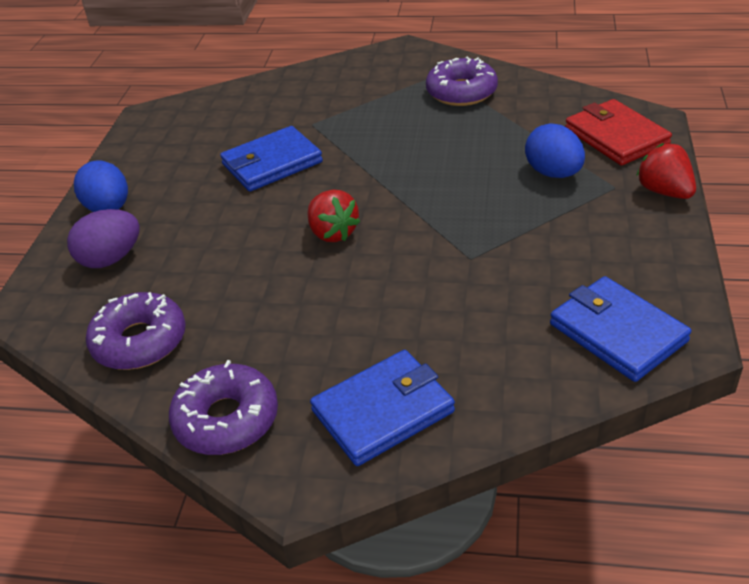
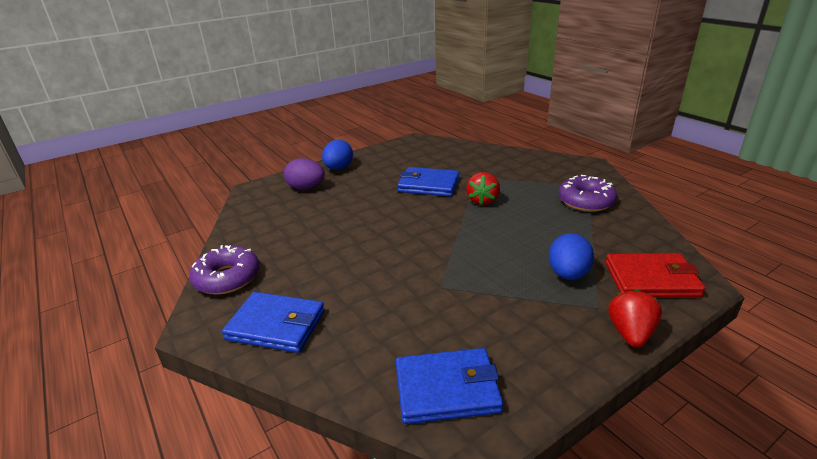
camera: 45 degrees right, 10 degrees down
(140, 341) = (259, 225): purple donut -> none
(333, 233) = (399, 231): red strawberry -> red strawberry (483, 200)
(616, 136) = (651, 279): red wallet -> red wallet turned 75 degrees clockwise
(617, 332) = (447, 389): blue wallet -> blue wallet turned 75 degrees clockwise

